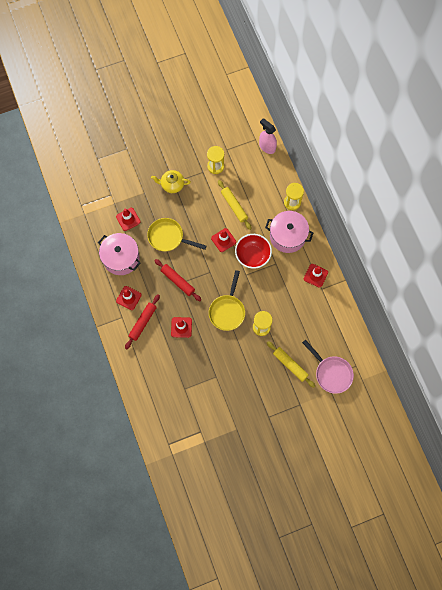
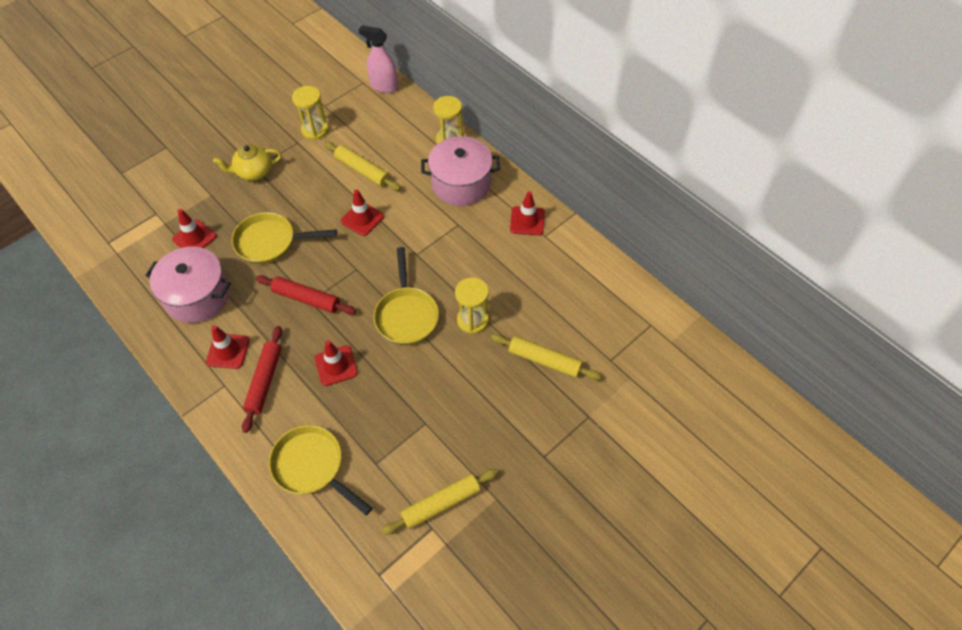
camera: 20 degrees left, 15 degrees down
(153, 379) = (312, 467): none -> yellow pan
(209, 421) = (441, 504): none -> yellow rolling pin
(252, 256) = (417, 225): red bowl -> none
(331, 373) = (617, 349): pink pan -> none

